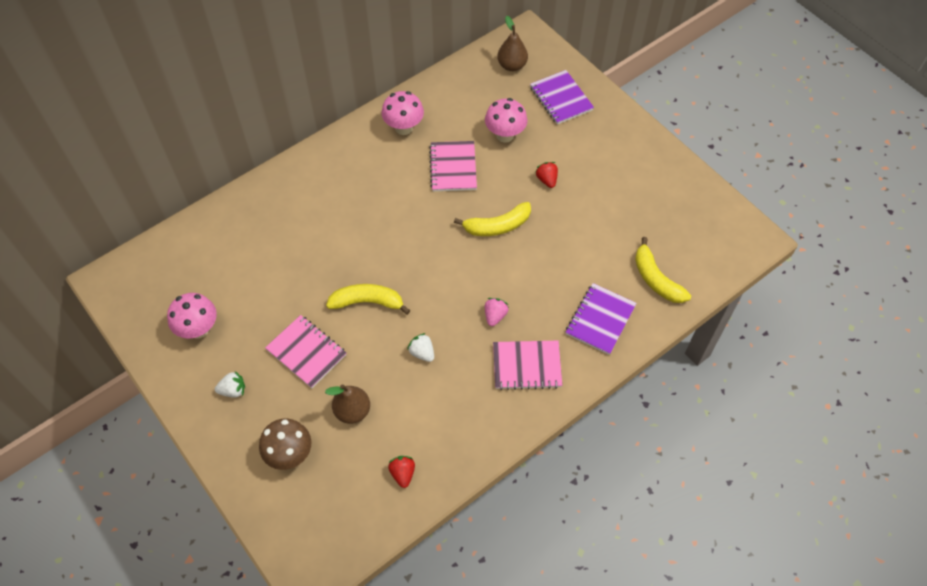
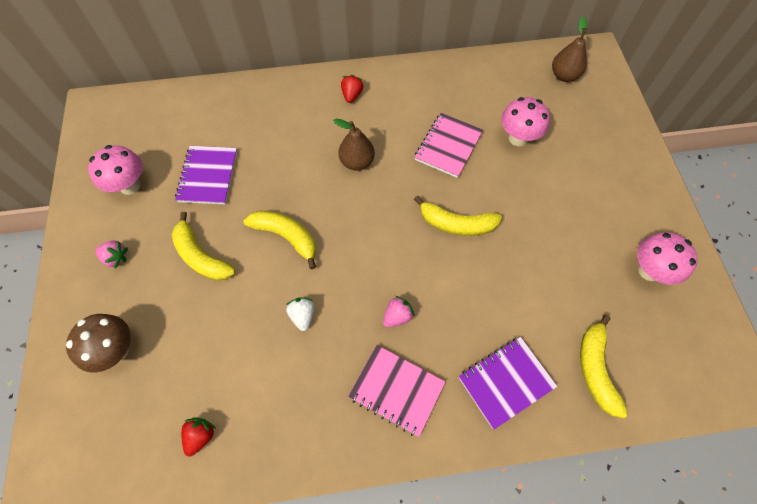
camera: 30 degrees right, 5 degrees up
(233, 390) = (116, 258): white strawberry -> pink strawberry
(306, 352) = (201, 256): pink notebook -> yellow banana
(352, 411) = (200, 339): brown pear -> brown pear (357, 162)
(404, 128) = (425, 89): pink mushroom -> pink mushroom (649, 271)
(547, 180) = (534, 201): red strawberry -> red strawberry (352, 95)
(561, 99) = (596, 127): purple notebook -> purple notebook (208, 176)

